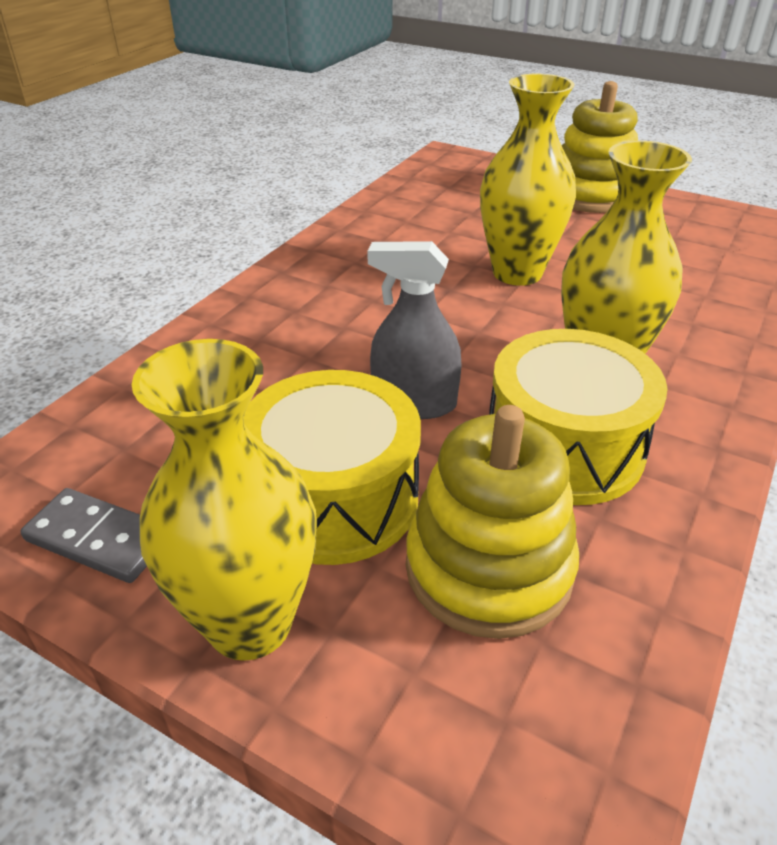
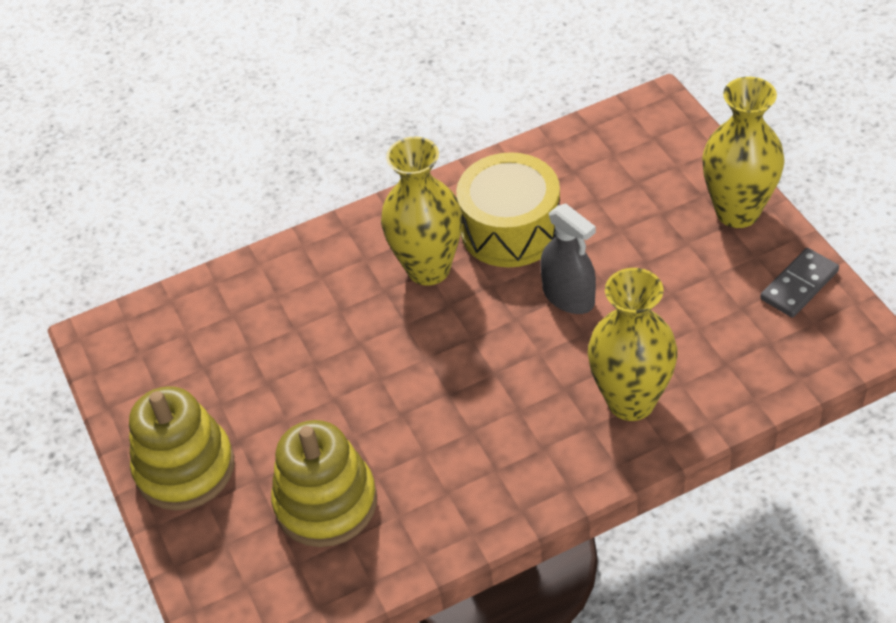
camera: 140 degrees left, 10 degrees up
(99, 538) = (799, 285): grey domino -> grey domino turned 75 degrees clockwise
(334, 498) = (660, 255): yellow drum -> none
(488, 568) = (610, 189): yellow stacking toy -> yellow stacking toy (326, 502)
(517, 273) = (379, 386): yellow vase -> yellow vase (631, 401)

